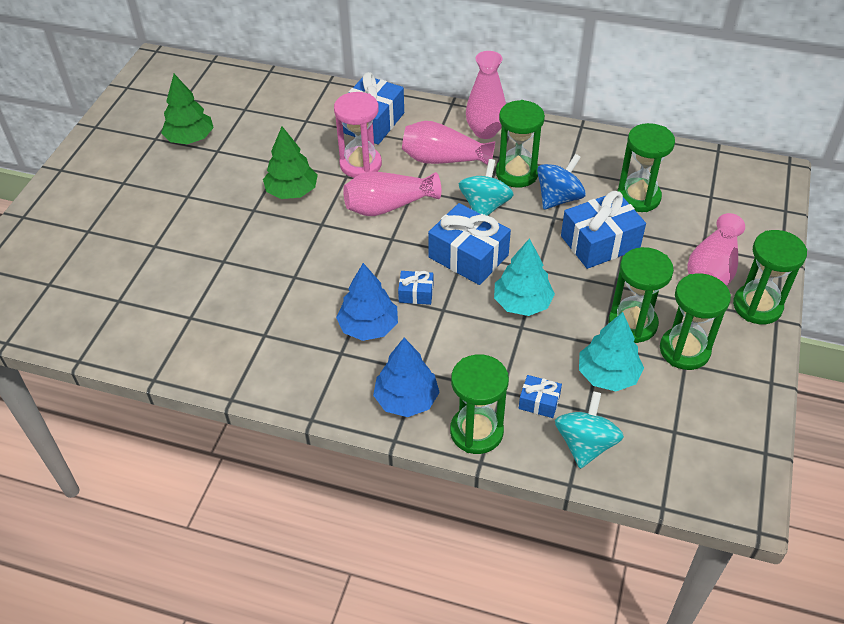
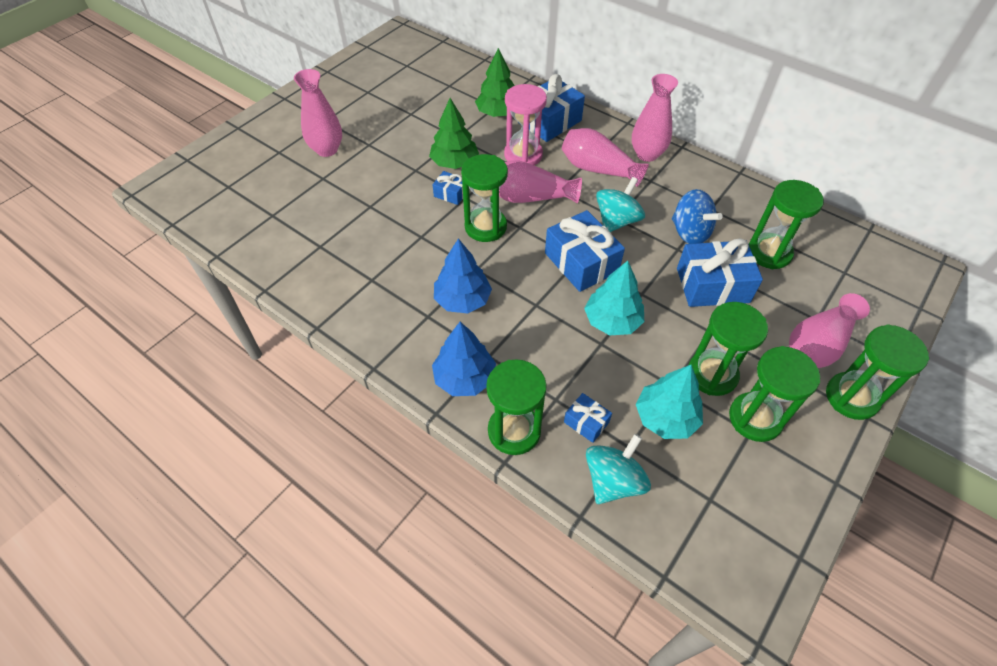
camera: 20 degrees right, 5 degrees up
(142, 214) = (327, 149): none -> pink vase
(190, 138) = (394, 98): green tree -> green tree (498, 113)
(416, 294) = (518, 282): blue gift -> blue gift (451, 194)
(517, 173) = (660, 199): green hourglass -> green hourglass (485, 227)
(558, 198) = (690, 232): blue spinning top -> blue spinning top turned 75 degrees clockwise

